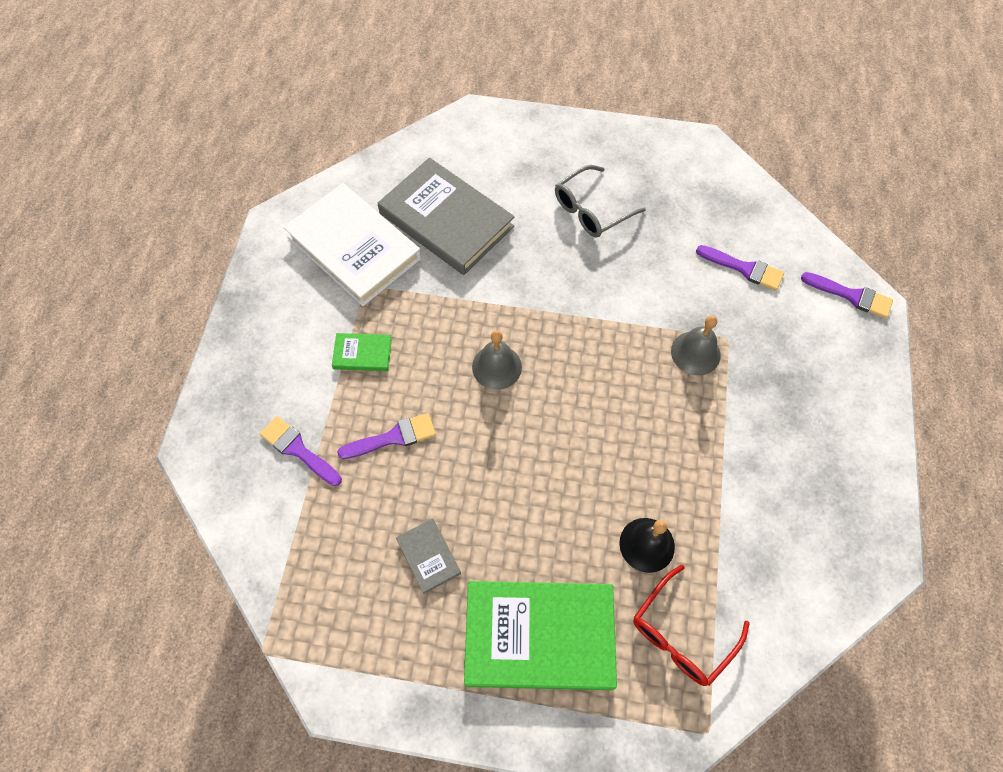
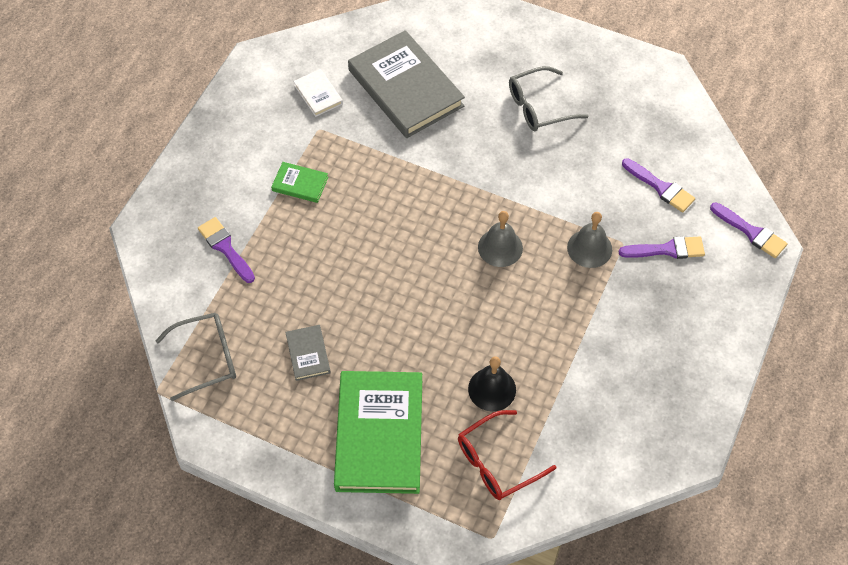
camera: 15 degrees right, 5 degrees down
(312, 593) = (207, 358): none -> grey glasses
(354, 247) = (318, 94): white book -> white book, size x0.44
(393, 437) = (306, 256): purple brush -> purple brush (667, 249)
(497, 367) = (411, 220): grey bell -> grey bell (500, 247)
(539, 636) = (379, 434): green book -> green book turned 75 degrees clockwise

